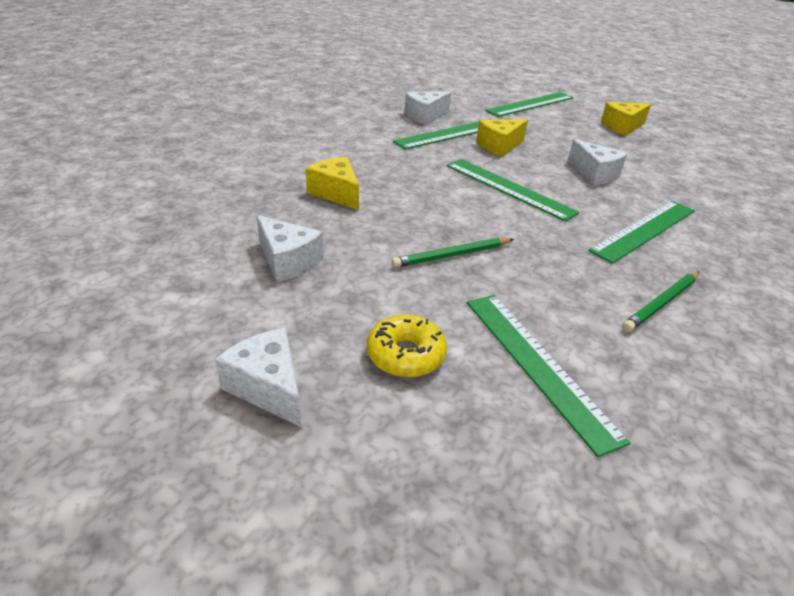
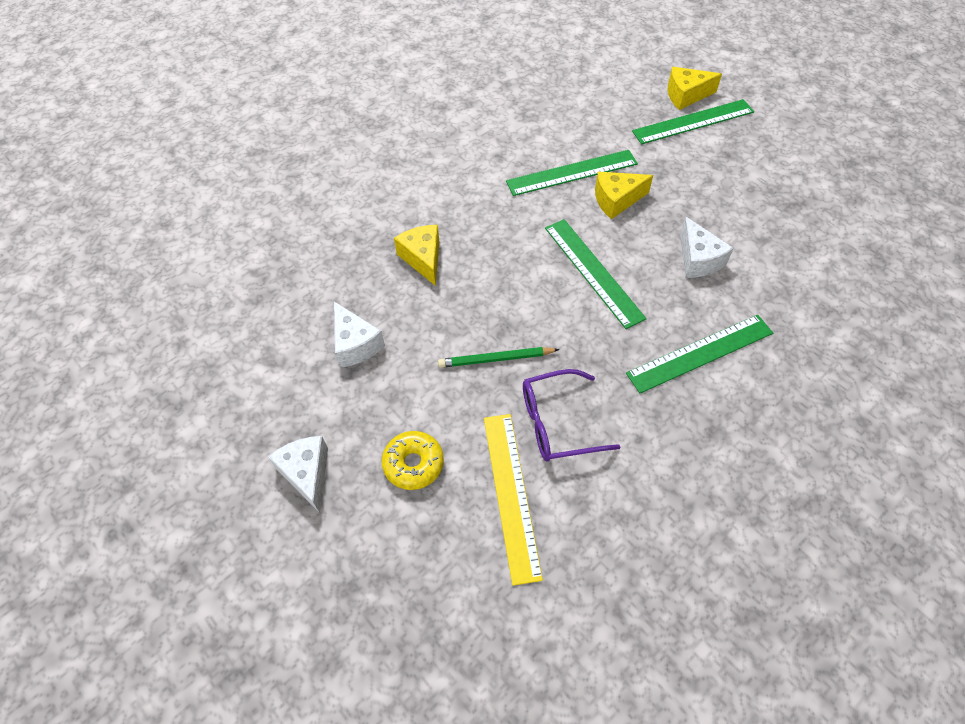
camera: 20 degrees right, 20 degrees up
(425, 116) = (558, 137): white cheese -> none
(538, 365) = (511, 494): green ruler -> yellow ruler
(548, 296) = (557, 423): none -> purple glasses
(622, 127) = (783, 177): yellow cheese -> yellow cheese (686, 95)
(661, 303) = (656, 450): green pencil -> none

